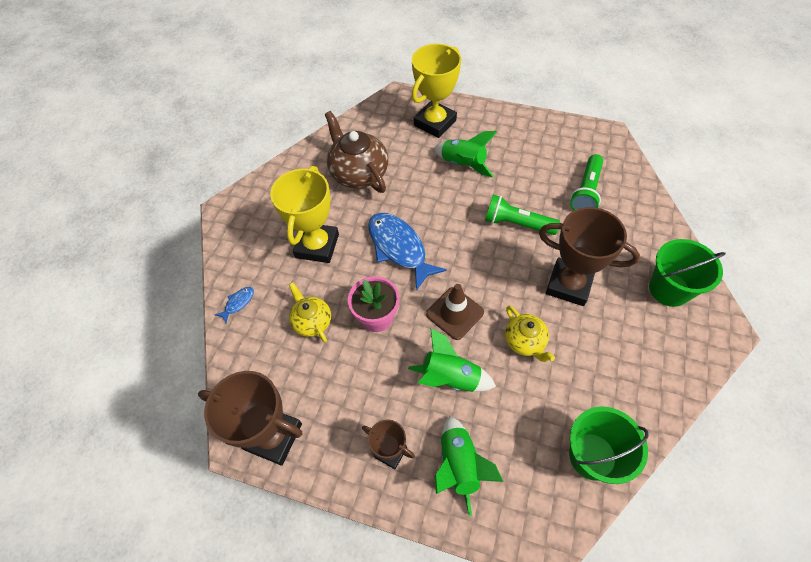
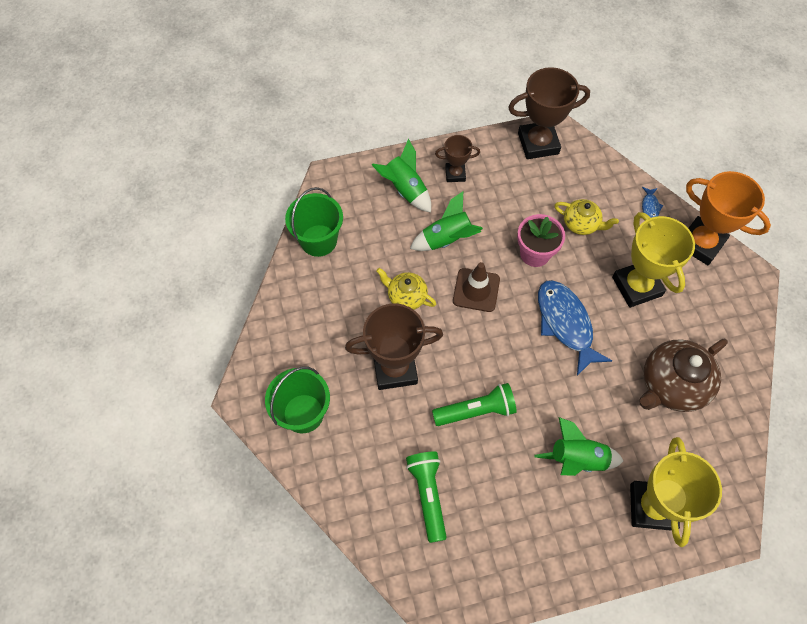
camera: 145 degrees right, 5 degrees up
(233, 251) = (700, 243): none -> orange trophy
(358, 173) = (672, 385): brown teapot -> brown teapot turned 120 degrees clockwise
(399, 248) = (565, 323): blue fish -> blue fish turned 135 degrees counterclockwise

